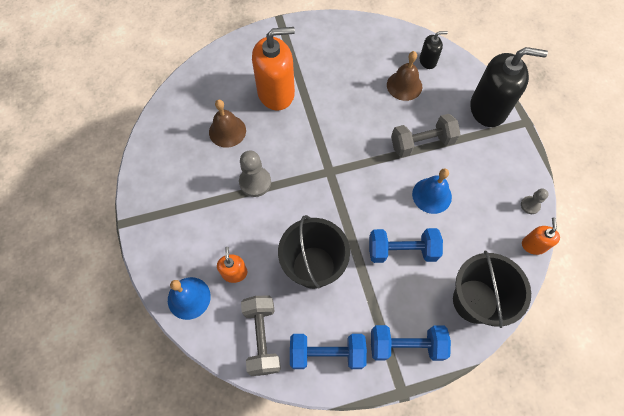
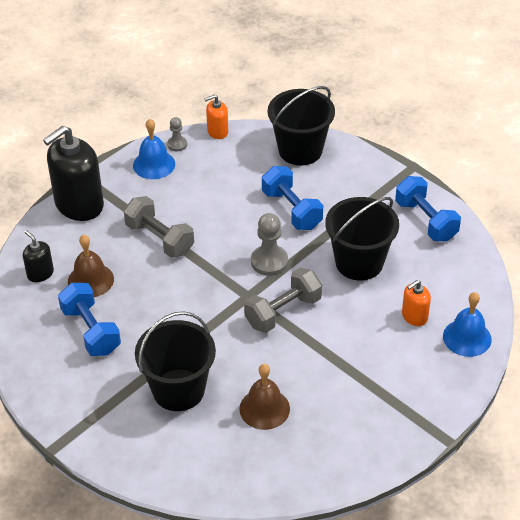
camera: 120 degrees left, 20 degrees down
(255, 182) = (308, 350): grey pawn -> grey pawn (269, 261)
(262, 337) = (452, 267): grey dumbbell -> grey dumbbell (283, 312)
(276, 93) = (178, 390): orange soap dispenser -> black bucket
(406, 345) = (374, 177): blue dumbbell -> blue dumbbell (91, 331)
(432, 195) = (217, 210): blue bell -> blue bell (154, 164)
(488, 108) = (79, 204): black soap dispenser -> black soap dispenser turned 105 degrees counterclockwise

